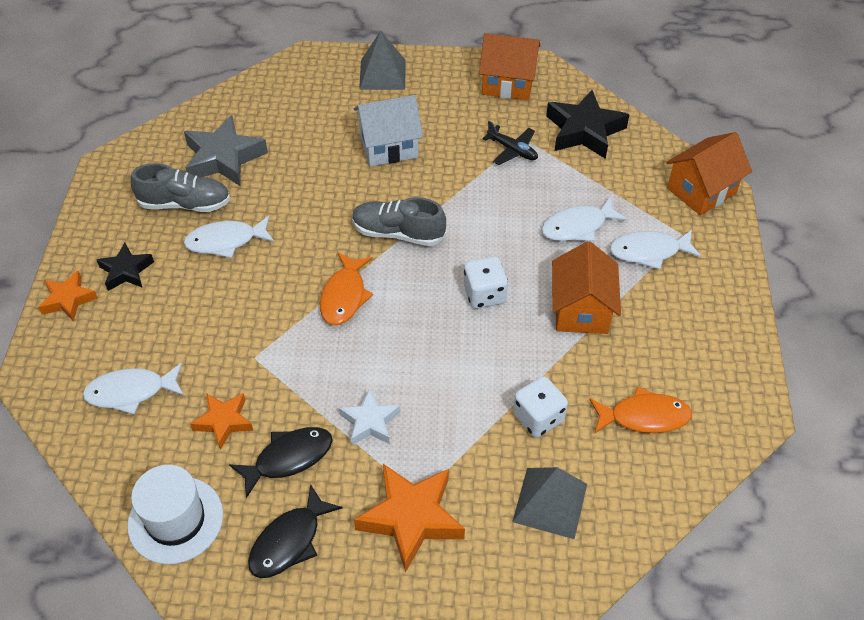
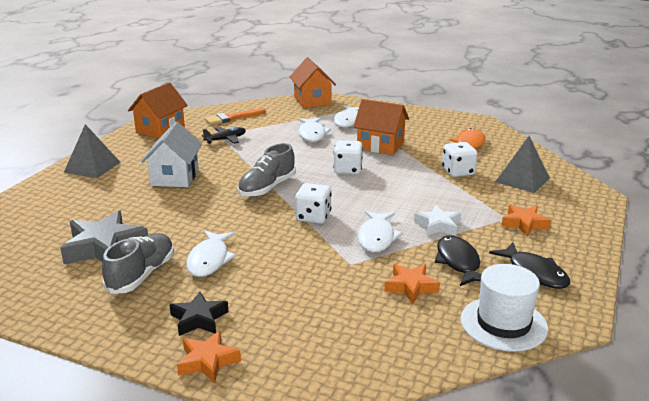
camera: 70 degrees left, 25 degrees down
(131, 392) = (354, 333): white fish -> white fish (377, 237)
(344, 296) = (313, 217): orange fish -> white dice
(411, 518) = (524, 224): orange star -> orange star, size x0.60
(584, 131) = (232, 118): black star -> orange brush

